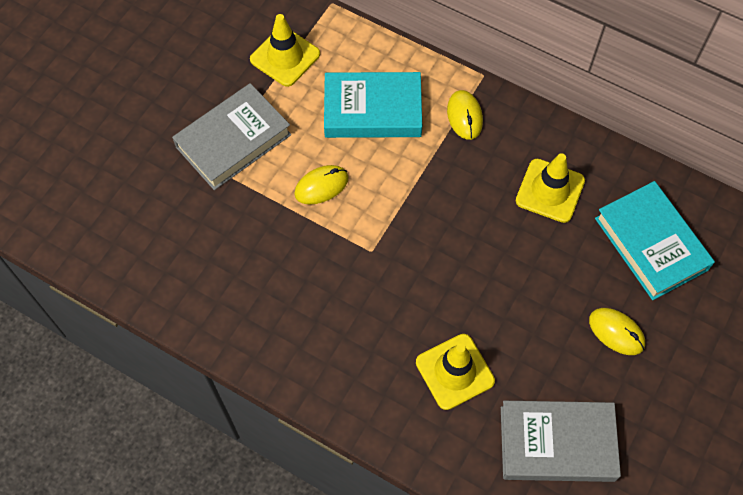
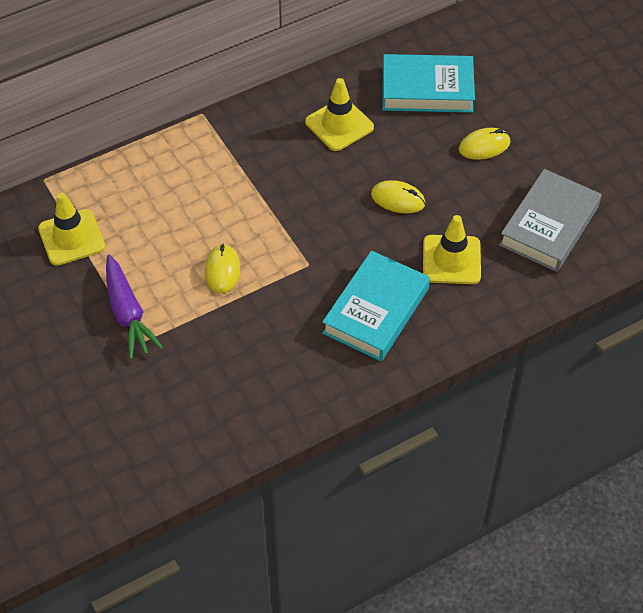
camera: 60 degrees left, 10 degrees down
(233, 141) = (128, 314): grey book -> purple carrot
(372, 110) = (176, 201): turquoise book -> turquoise book (375, 311)
(464, 116) = (231, 144): yellow mouse -> yellow mouse (398, 199)

